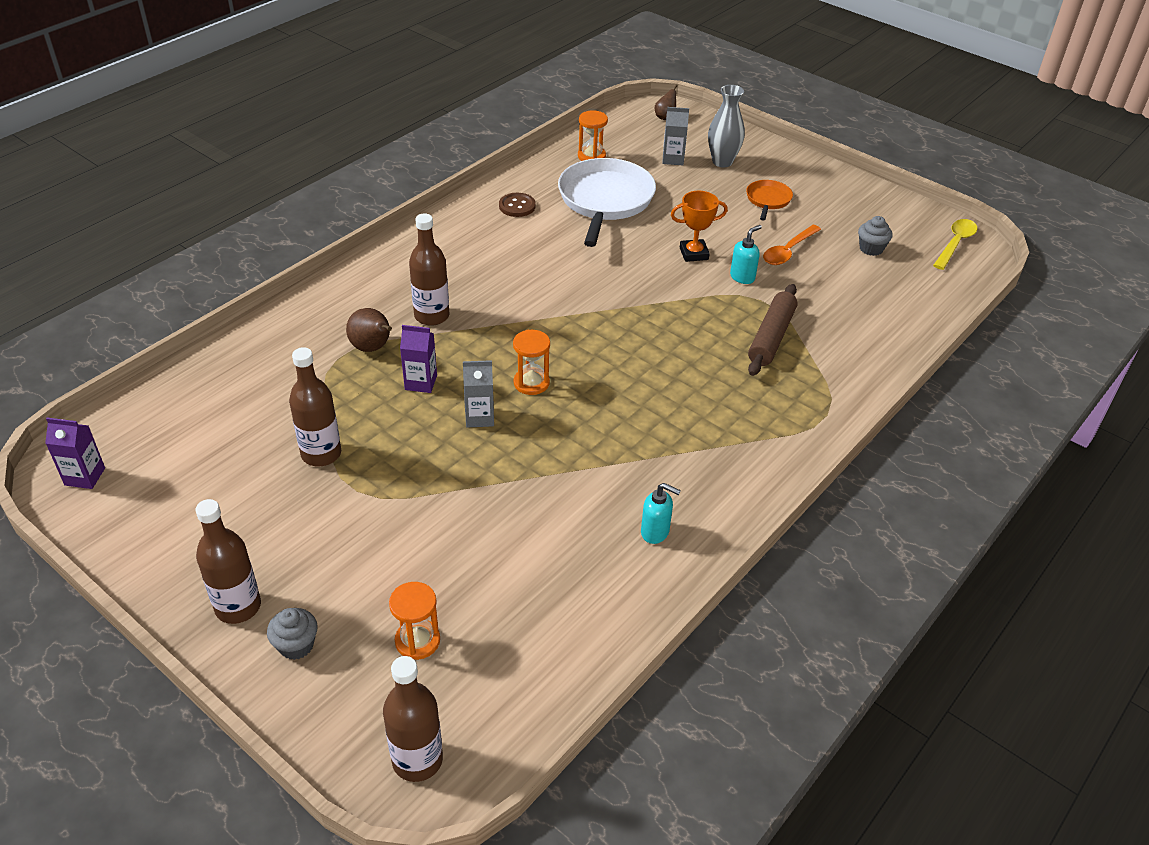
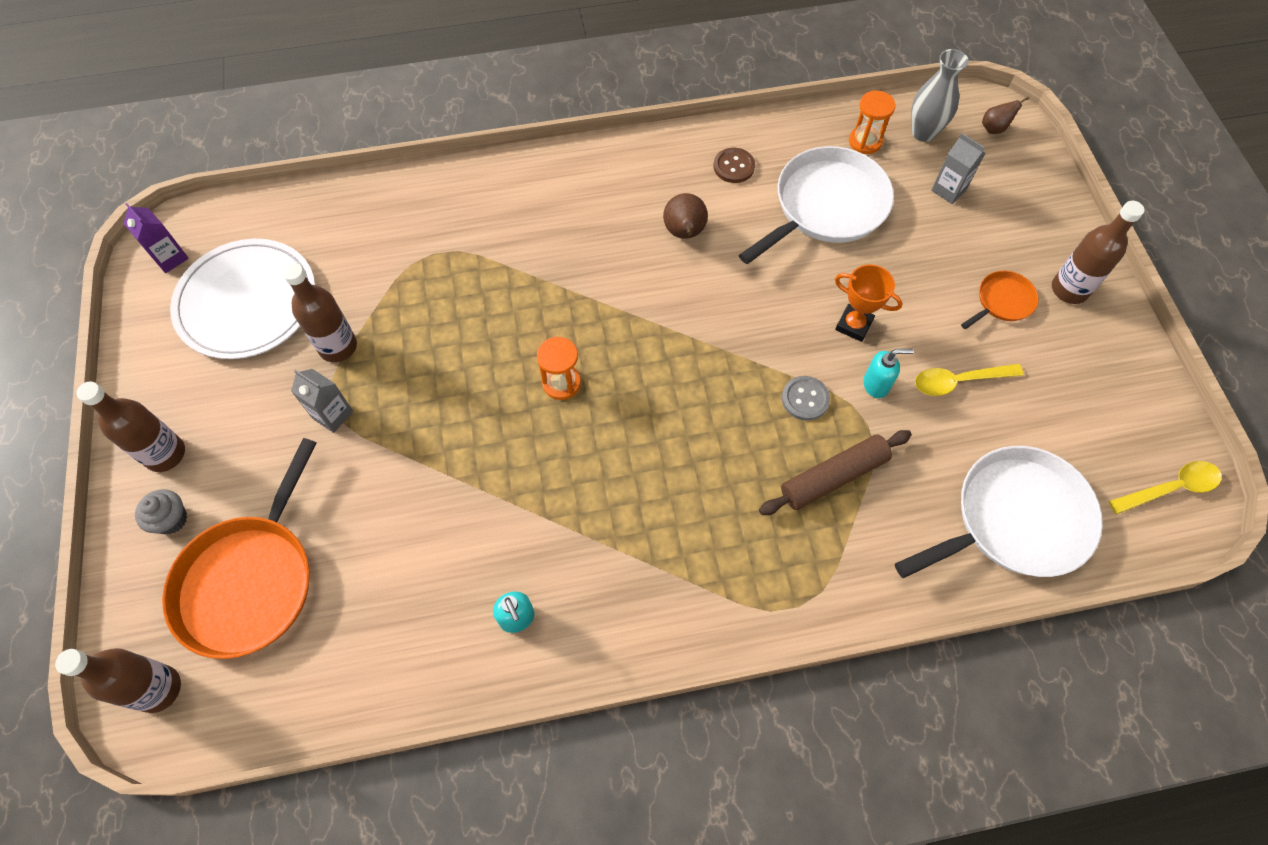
camera: 40 degrees right, 20 degrees up
(200, 468) = (247, 302): none -> white plate
(372, 348) = (468, 260): brown pear -> brown pear (684, 233)
(417, 641) = (250, 581): orange hourglass -> orange pan
(421, 382) = (473, 322): purple carton -> none
(432, 316) = (545, 254): brown bottle -> brown bottle (1069, 289)
(479, 417) = (486, 392): grey carton -> grey carton (332, 415)
(707, 306) = (805, 399): none -> grey button
(722, 162) = (1000, 222): grey vase -> grey vase (923, 133)
(788, 251) = (958, 381): orange spoon -> yellow spoon
(871, 249) = (1058, 434): grey cupcake -> none
(895, 301) = (1014, 519): none -> white pan

